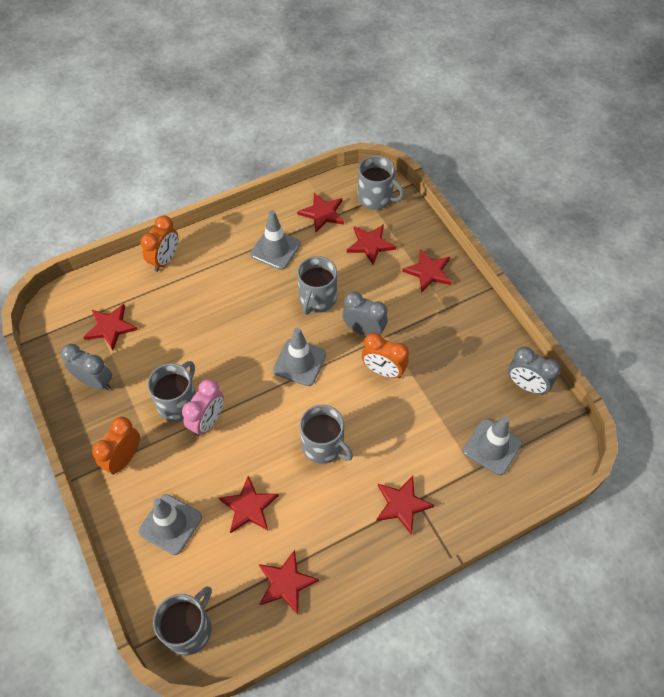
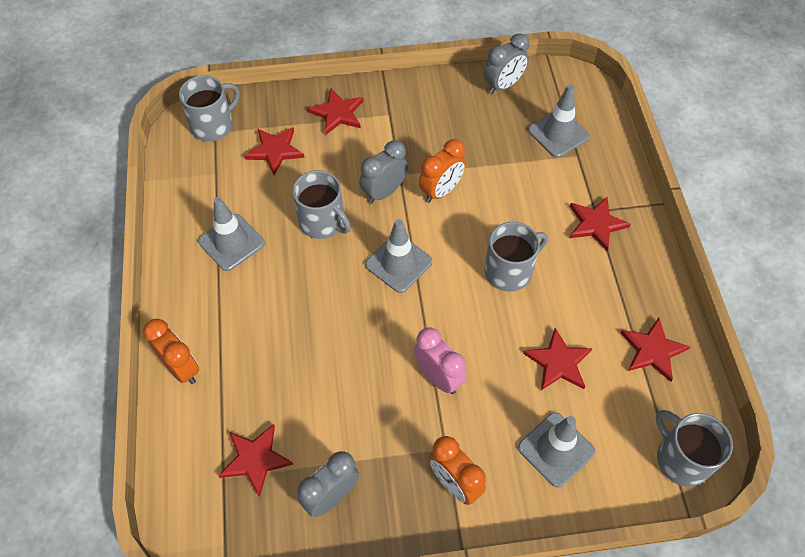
camera: 70 degrees left, 0 degrees up
(178, 402) = (401, 403): grey mug -> none
(322, 213) = (206, 181): red star -> none

